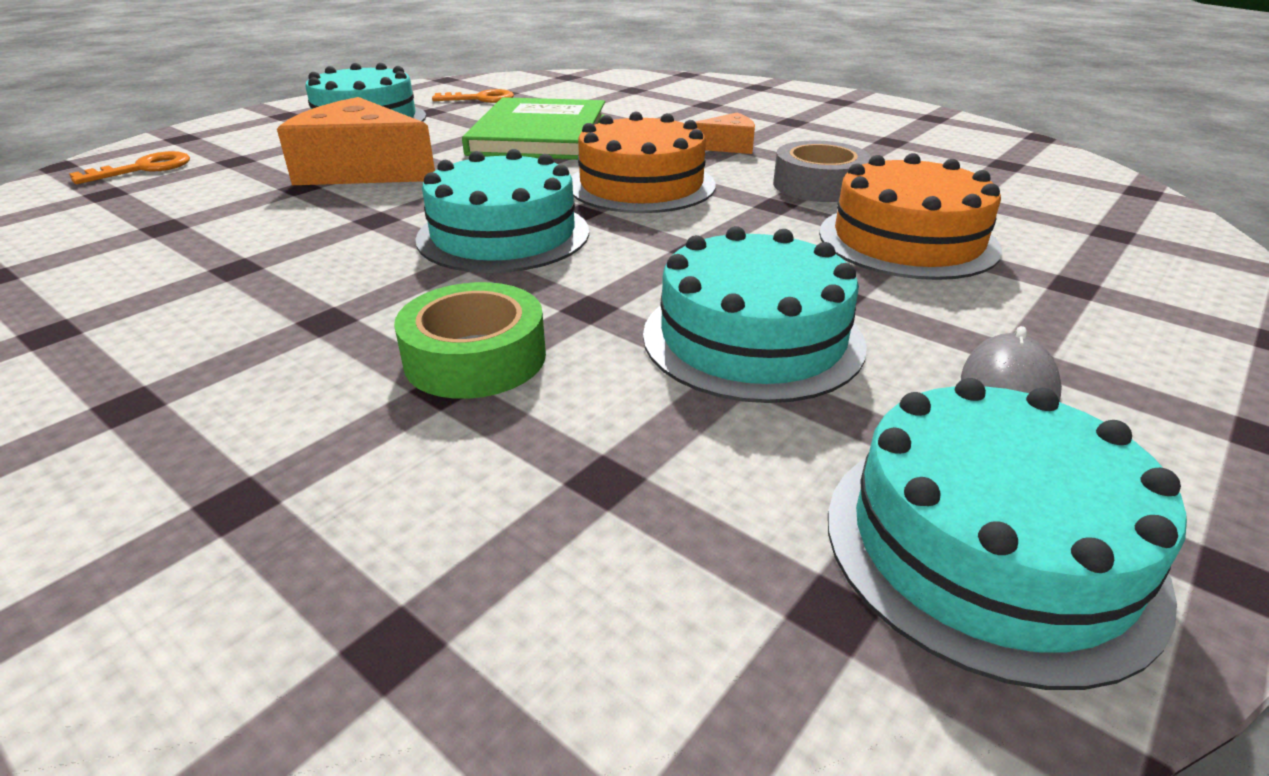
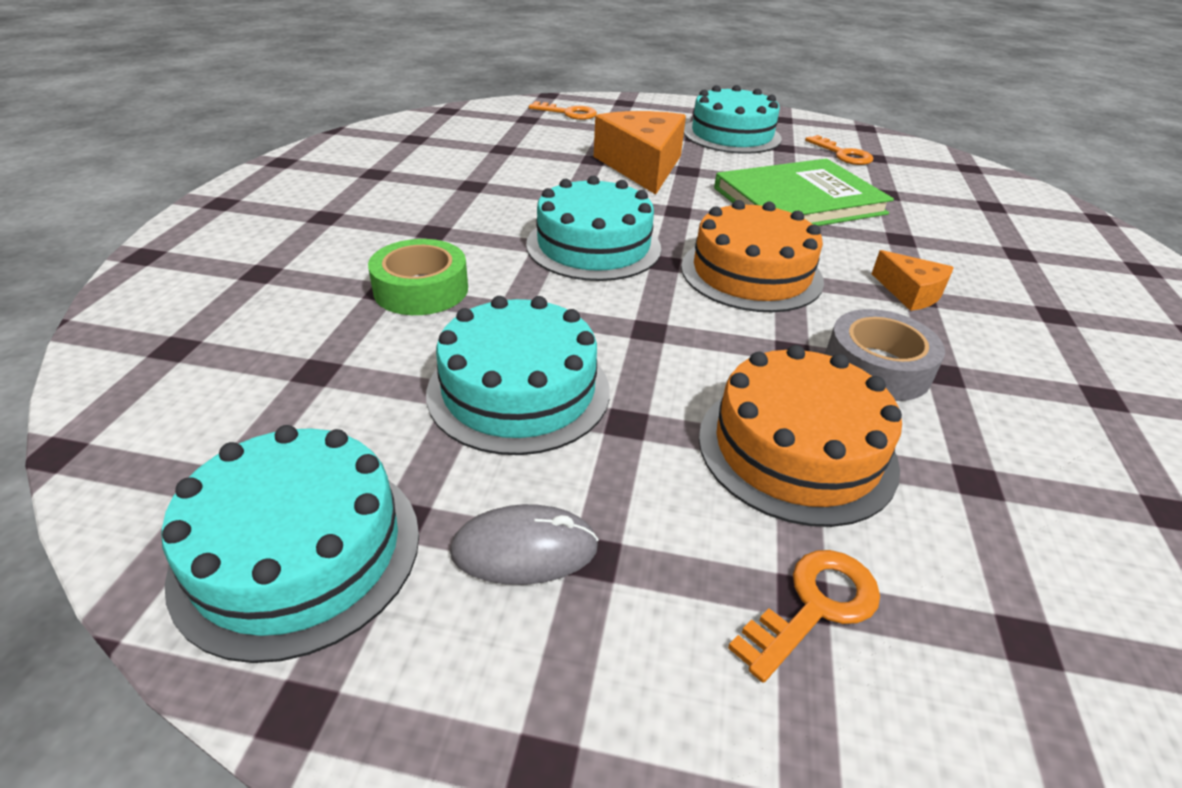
camera: 60 degrees right, 5 degrees up
(1085, 284) = (814, 607): none -> orange key

